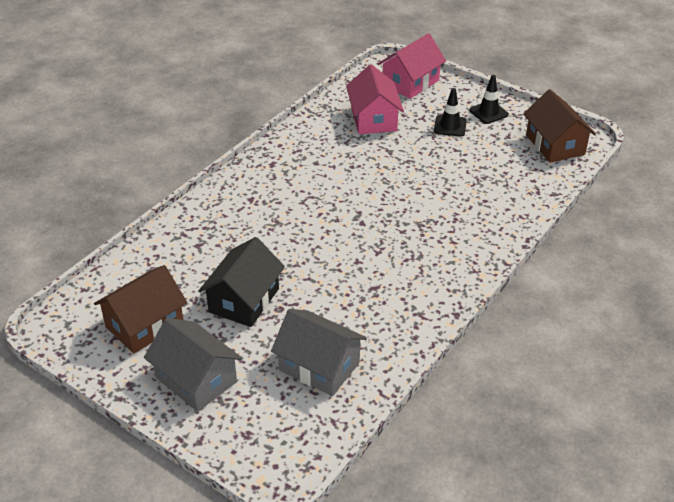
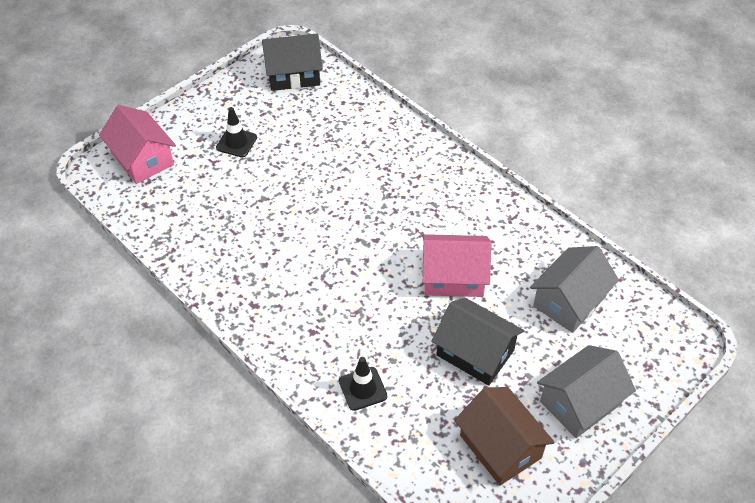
camera: 80 degrees left, 10 degrees up
(373, 119) = (200, 202): pink house -> pink house (453, 277)
(488, 112) = (223, 109): black traffic cone -> black traffic cone (363, 388)
(555, 145) = (293, 75): brown house -> black house

